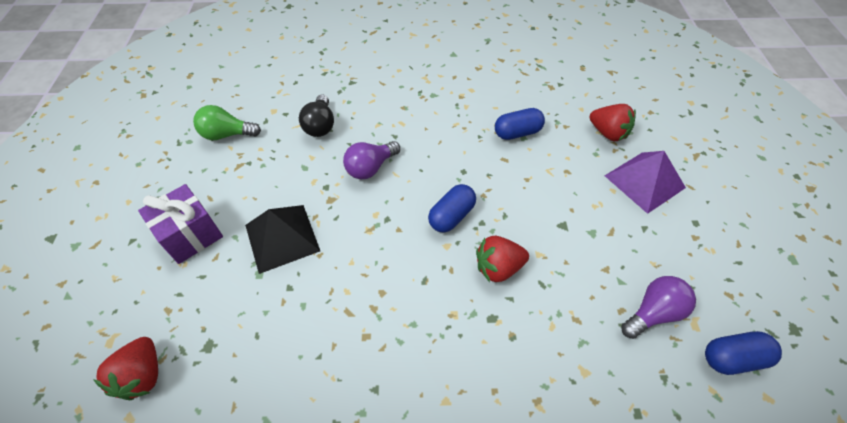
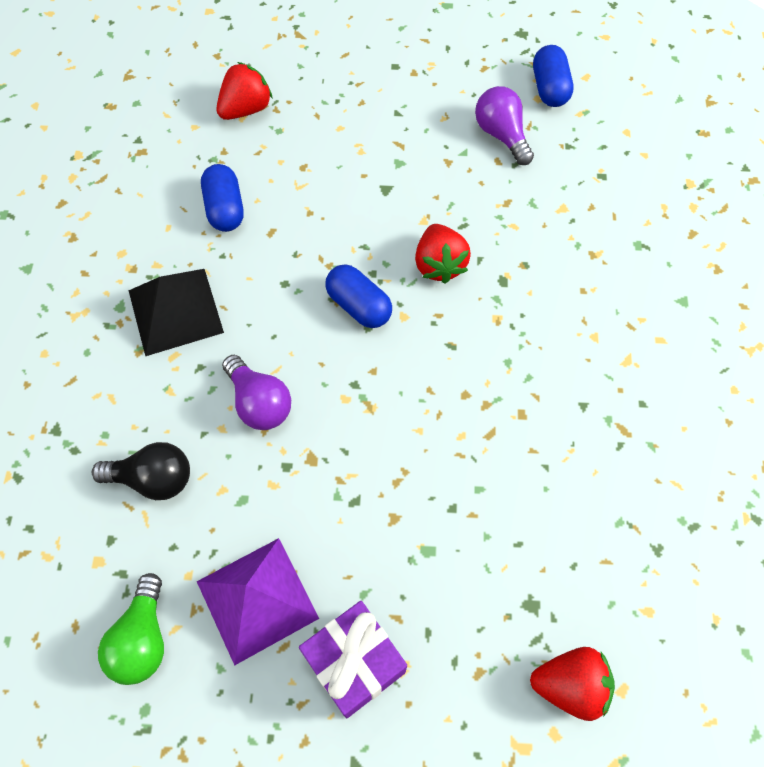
camera: 85 degrees left, 10 degrees up
(282, 238) = (372, 524): black pyramid -> black pyramid (175, 311)
(644, 181) = (331, 94): purple pyramid -> purple pyramid (257, 599)

